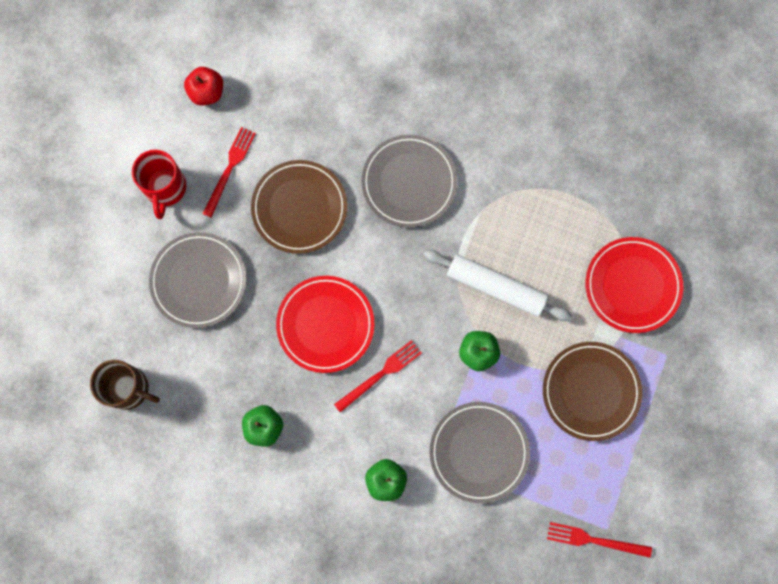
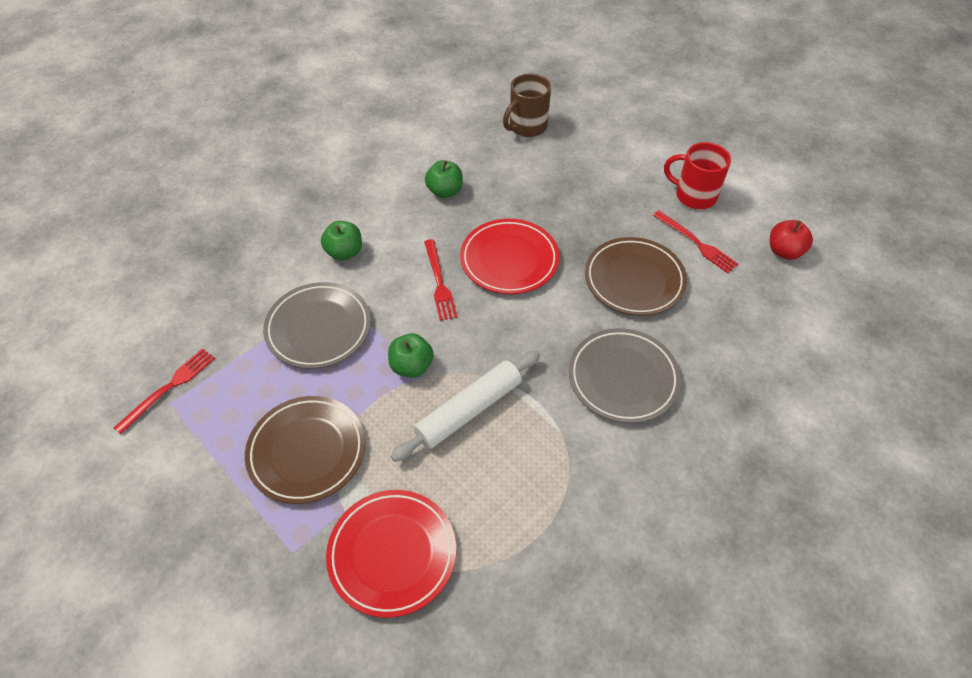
camera: 115 degrees right, 25 degrees down
(199, 281) = (596, 191): grey plate -> none

